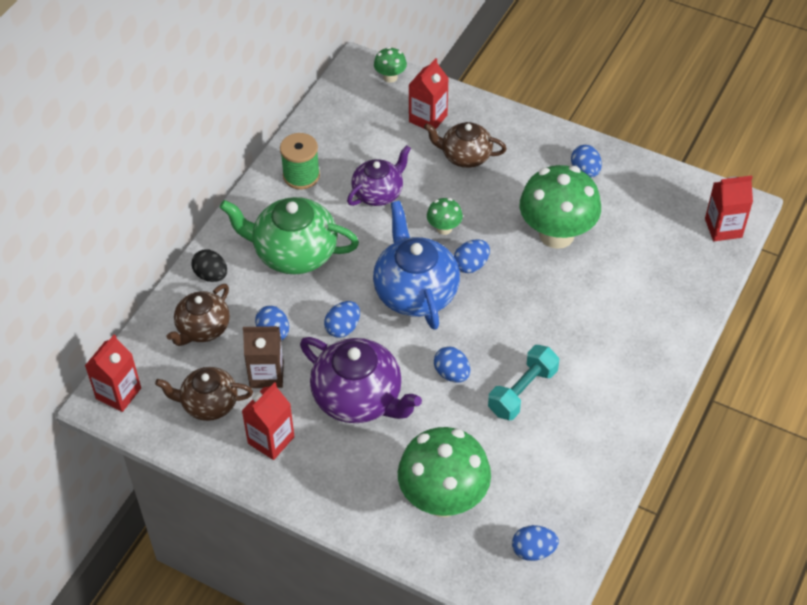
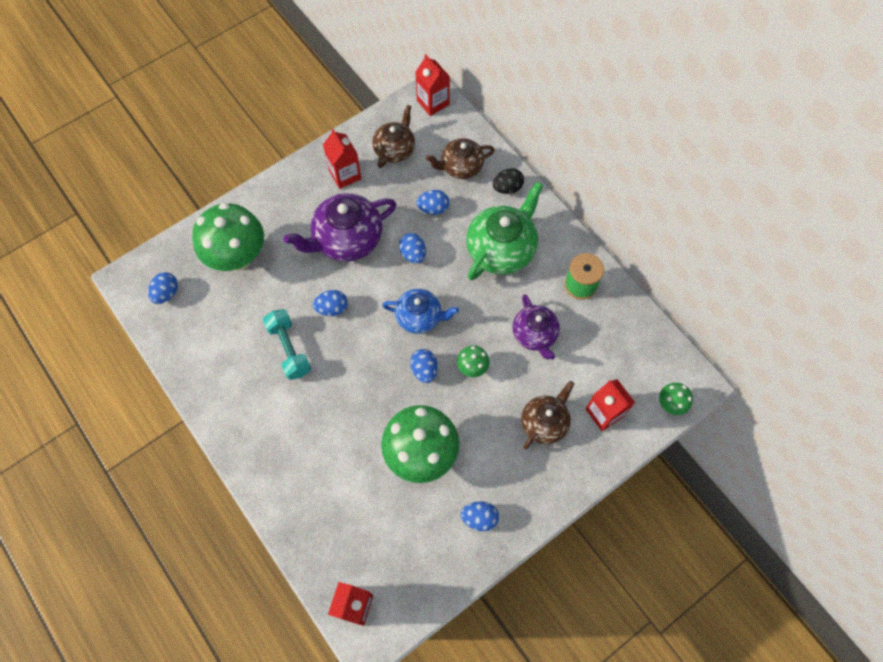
camera: 115 degrees right, 15 degrees up
(203, 328) = (461, 167): brown teapot -> brown teapot turned 75 degrees counterclockwise
(266, 374) = (399, 191): brown carton -> none
(415, 292) = (419, 317): blue teapot -> blue teapot, size x0.63

